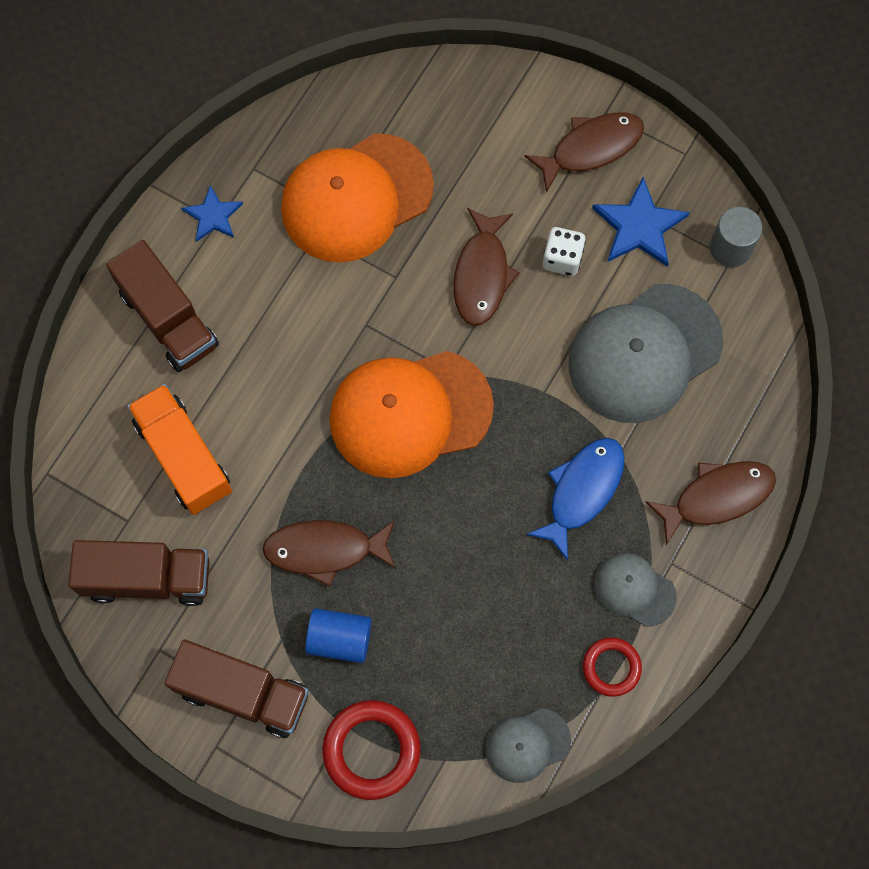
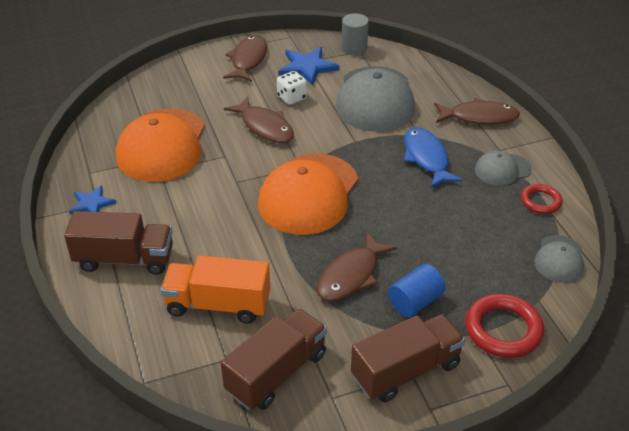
camera: 50 degrees left, 30 degrees down
(717, 497) = (479, 117): brown fish -> brown fish turned 75 degrees clockwise

